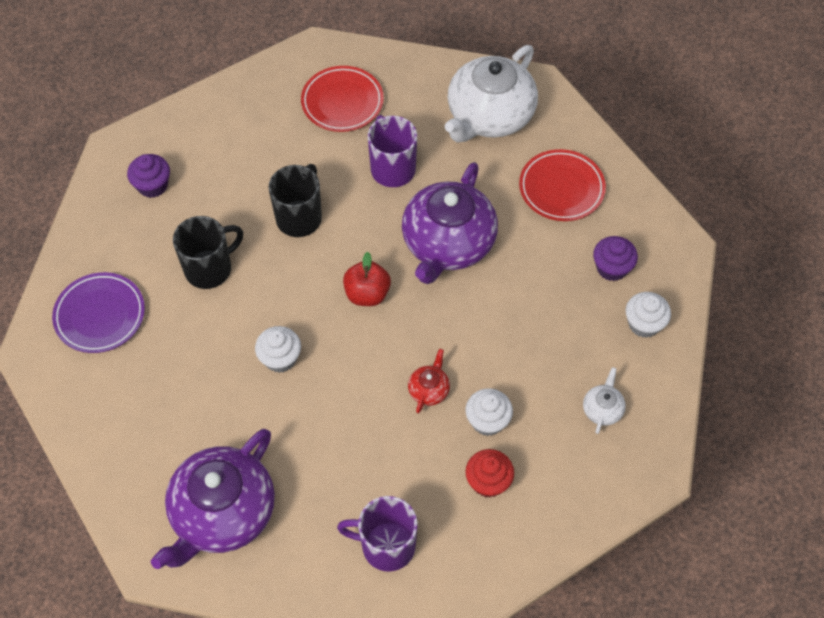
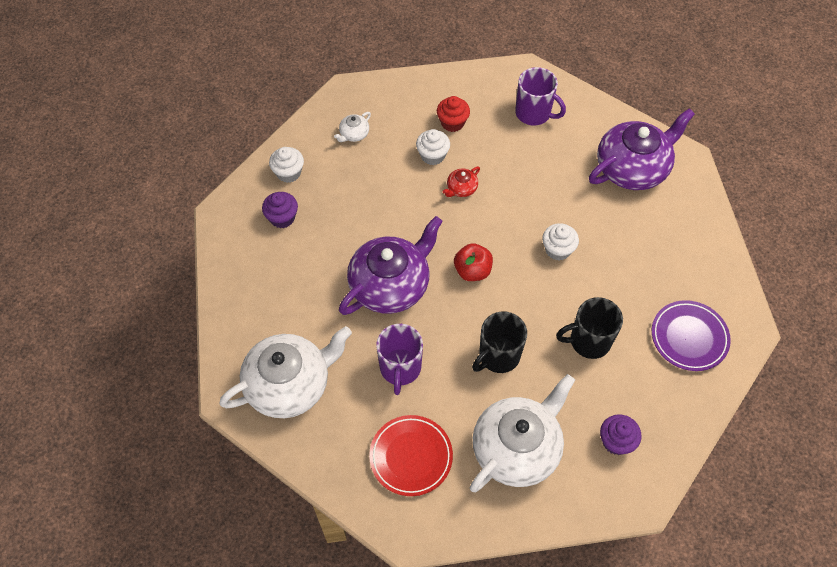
camera: 155 degrees left, 0 degrees up
(247, 145) = (517, 448): none -> white teapot
(561, 188) = (275, 293): red plate -> none

